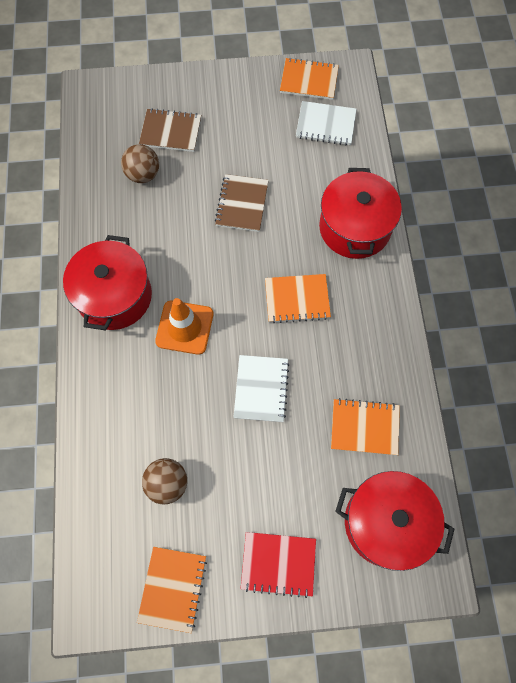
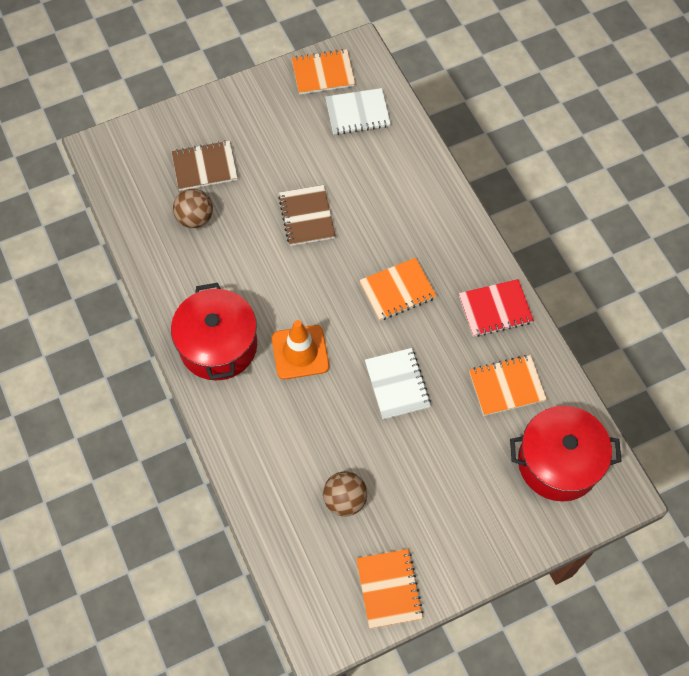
camera: 20 degrees left, 5 degrees down
(278, 564) = (476, 533): red notebook -> red notebook (495, 309)
(355, 228) = (425, 205): red pot -> none

